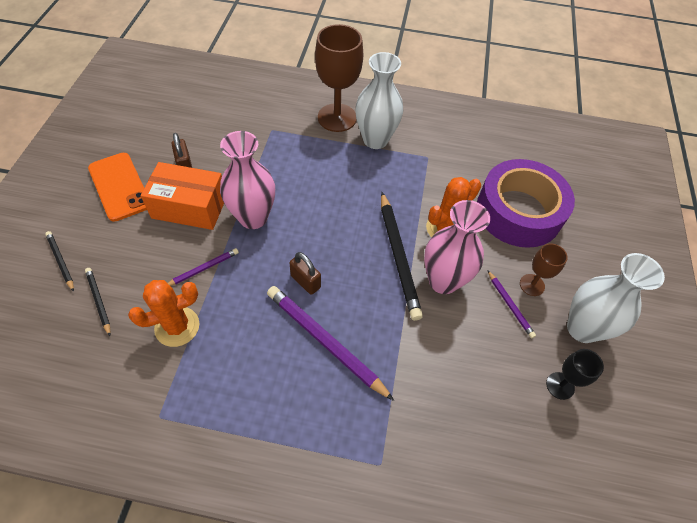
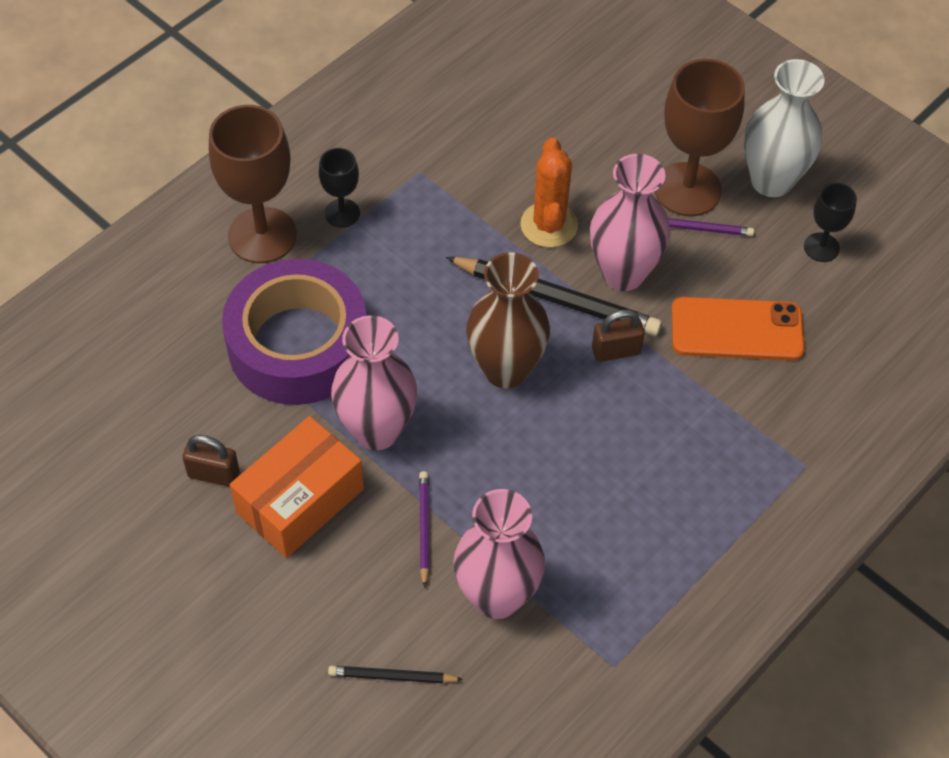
camera: 55 degrees left, 0 degrees up
(61, 261) = (285, 703): black pencil -> none
(119, 186) = (190, 578): orange phone -> orange phone (737, 330)
(177, 326) = (497, 596): orange cactus -> pink vase
(305, 282) = (525, 420): brown padlock -> brown padlock (616, 351)
(325, 341) = (624, 441): purple pencil -> none
(333, 255) = (505, 369): none -> brown vase
(375, 140) = (342, 213): white vase -> black goblet
(518, 212) = (578, 133): purple tape -> purple tape (298, 345)
(532, 285) = (687, 189): brown goblet -> brown goblet, size x1.92

